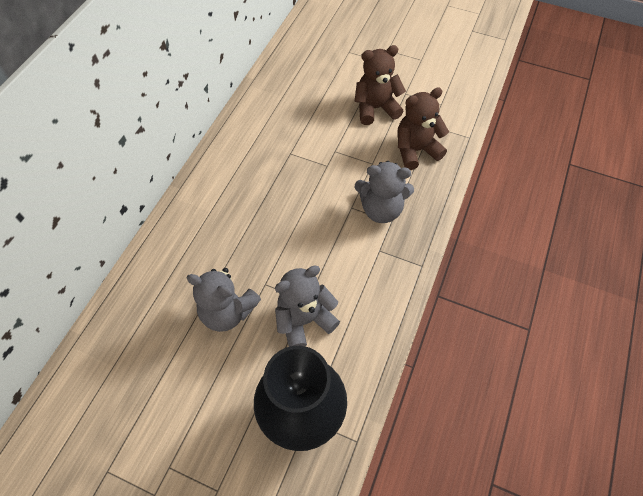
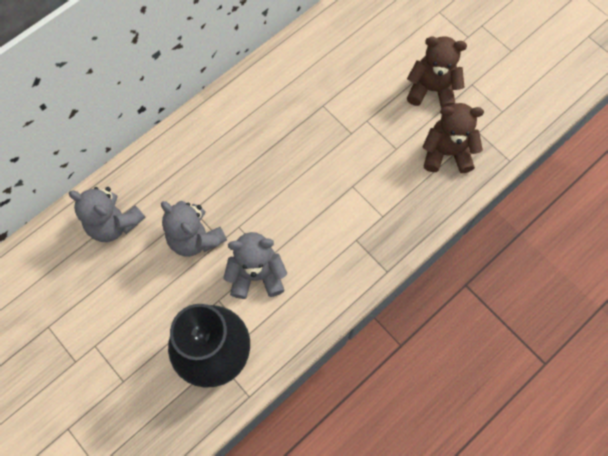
camera: 25 degrees right, 10 degrees up
(381, 209) = (379, 200): grey teddy bear -> grey teddy bear (114, 223)

